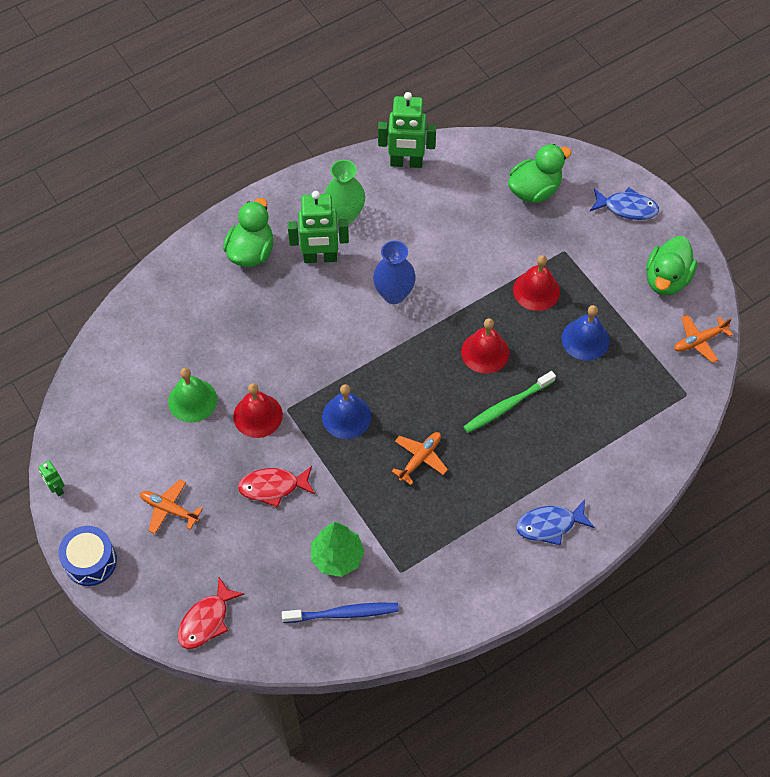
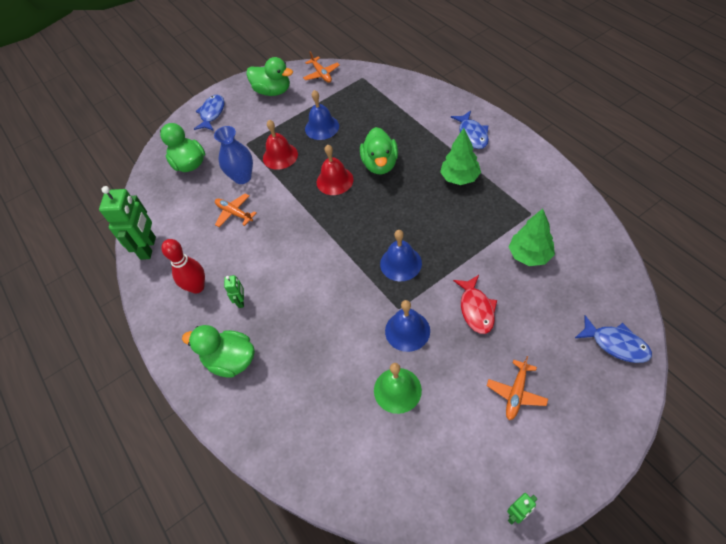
camera: 85 degrees left, 5 degrees down
(90, 561) = (589, 460): blue drum -> none
(206, 620) = (616, 344): red fish -> blue fish
(258, 415) = (407, 331): red bell -> blue bell
(320, 257) = (241, 301): green robot -> green robot, size x0.48
(343, 613) = (577, 245): blue toothbrush -> none
(345, 215) = (197, 287): green vase -> red bowling pin
(394, 294) = (281, 243): blue vase -> blue vase (242, 177)
(420, 458) = (432, 211): orange plane -> orange plane (234, 213)
(471, 498) = (460, 178): none -> green tree
(507, 406) = (380, 164): green toothbrush -> green duck

